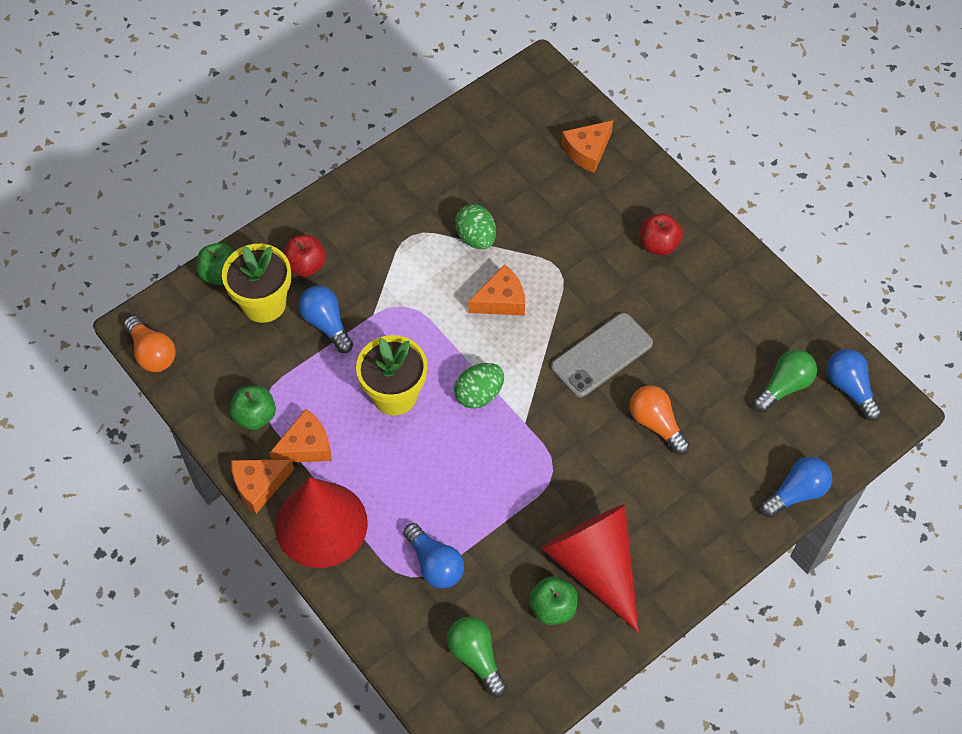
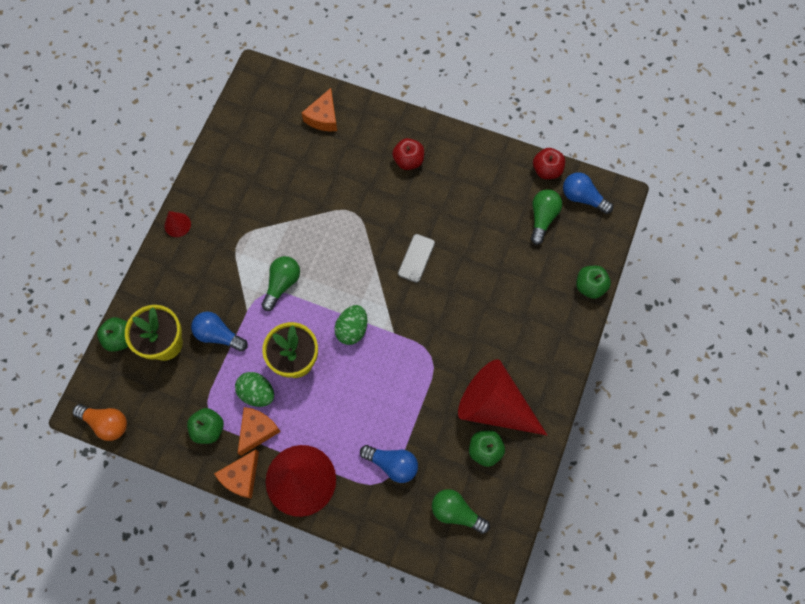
camera: 30 degrees left, 10 degrees up
(306, 265) = (178, 300): red apple -> red apple (546, 170)
(353, 187) = (177, 225): none -> red cone
(429, 306) = (282, 284): none -> green light bulb
(476, 238) = (285, 218): green egg -> green egg (257, 393)
(501, 300) = (328, 254): orange cheese -> none
(601, 355) = (416, 258): grey phone -> grey phone, size x0.65
(656, 424) = (478, 287): orange light bulb -> none
(796, 493) = (589, 286): blue light bulb -> green apple

